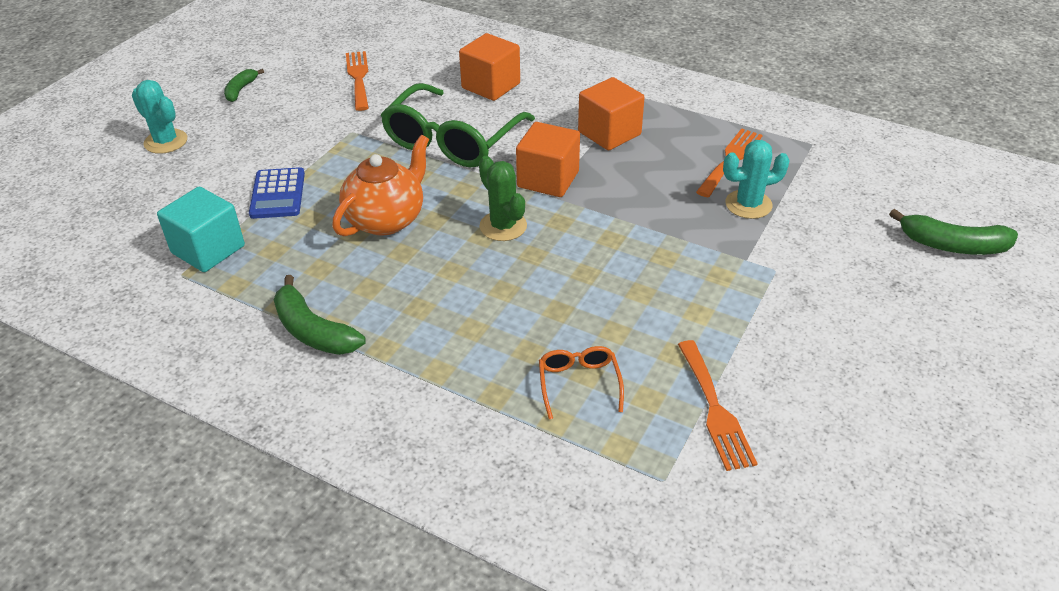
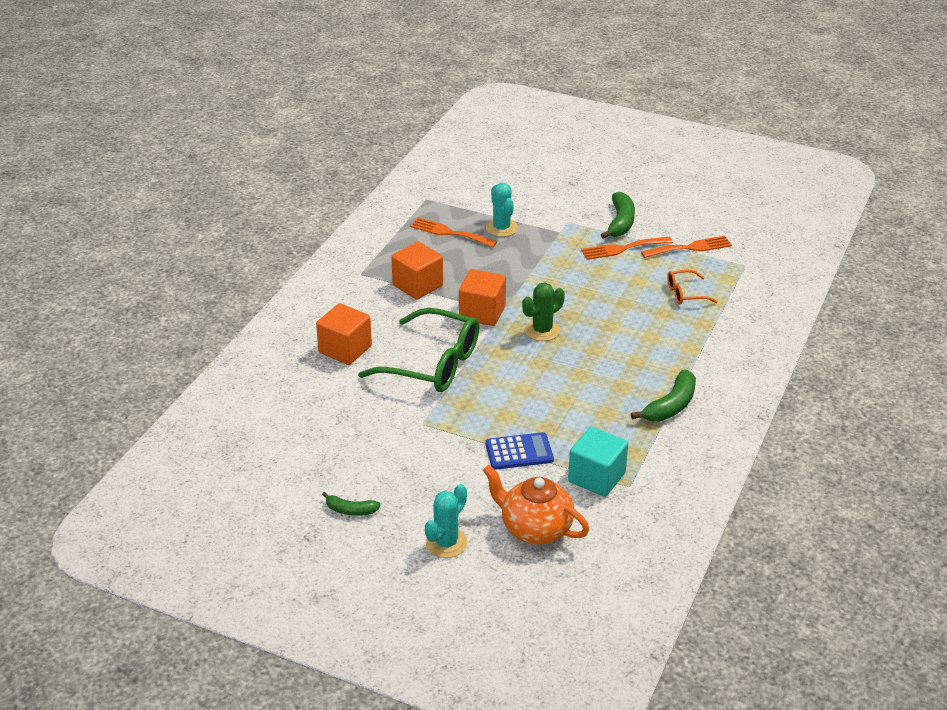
camera: 95 degrees left, 5 degrees down
(358, 78) = (328, 432): orange fork -> orange fork (622, 248)
(386, 219) = (543, 387): orange teapot -> orange teapot (535, 529)
(952, 245) = (532, 161): green banana -> green banana (620, 222)

